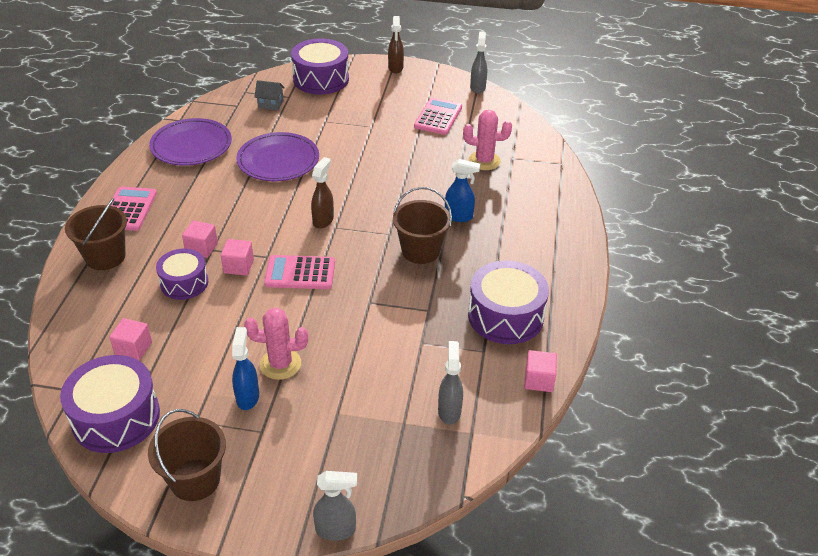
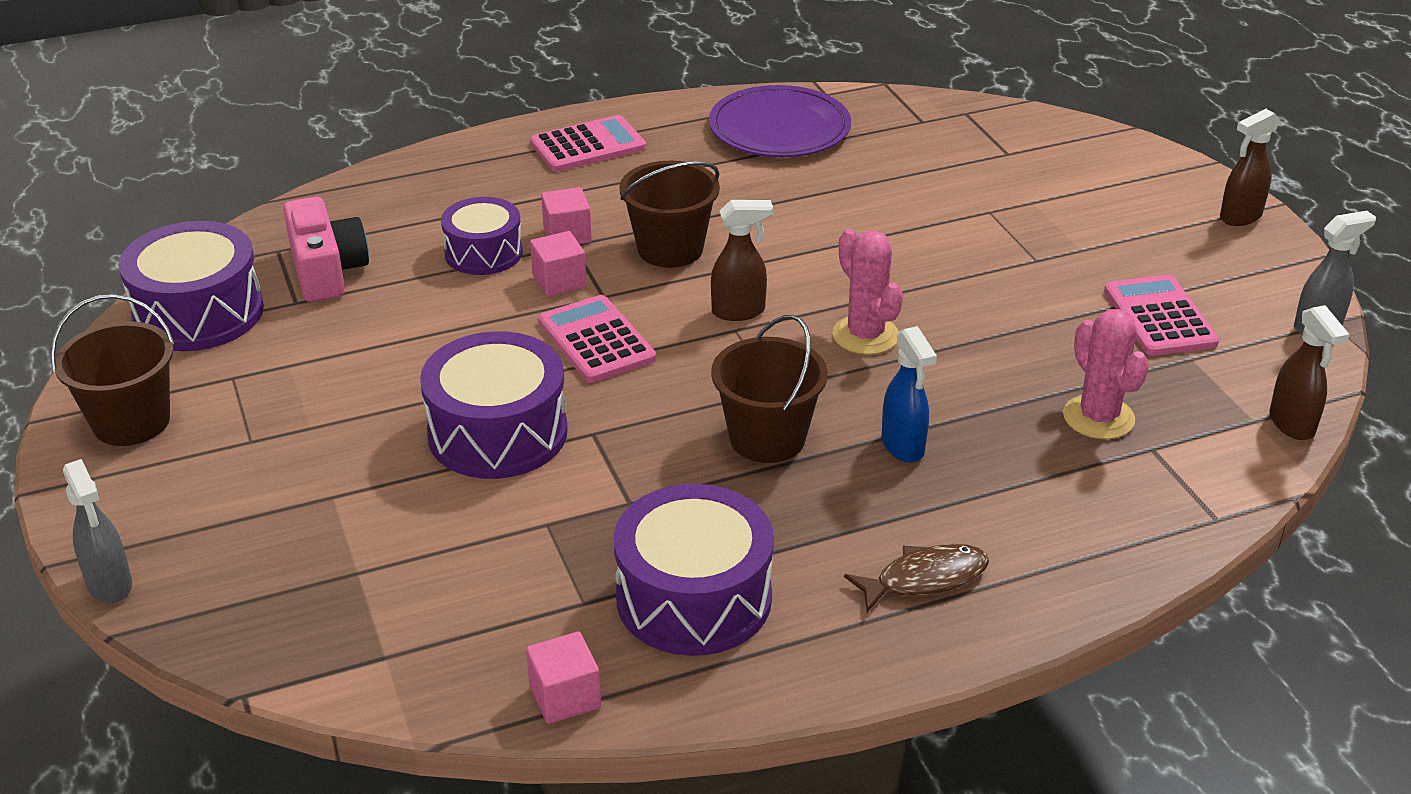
camera: 60 degrees right, 5 degrees down
(105, 257) = (478, 172): brown bucket -> brown bucket (670, 249)
(133, 348) = (327, 271): pink cube -> pink camera
(248, 397) = (306, 401): blue spray bottle -> none
(270, 104) = (965, 147): grey house -> none
(278, 160) = (835, 212): purple plate -> none
(280, 364) = (390, 403): pink cactus -> pink cactus (865, 335)
(321, 79) = (1096, 161): purple drum -> purple drum (497, 433)
(438, 117) = (1159, 317): pink calculator -> pink calculator turned 90 degrees counterclockwise
(449, 411) = (416, 613): grey spray bottle -> none
(526, 122) = (1292, 425): none -> brown spray bottle
(541, 247) = (924, 579): none -> brown fish

